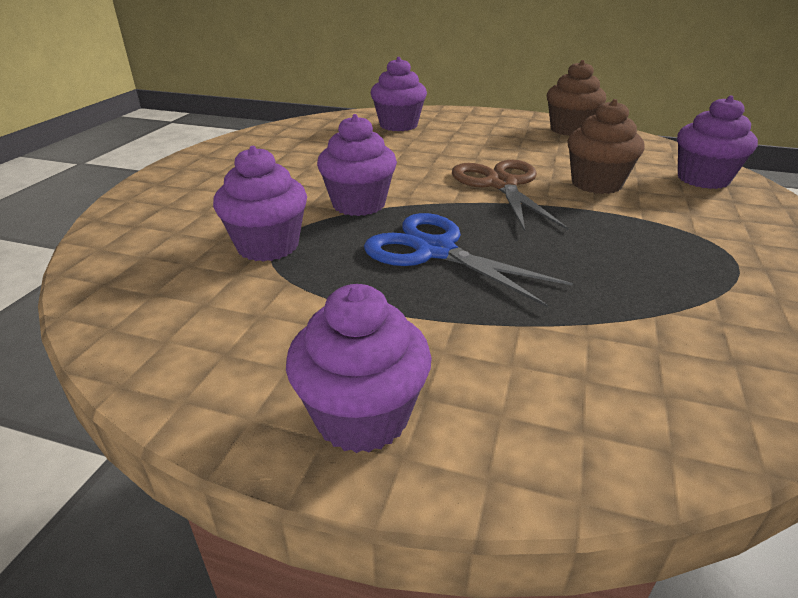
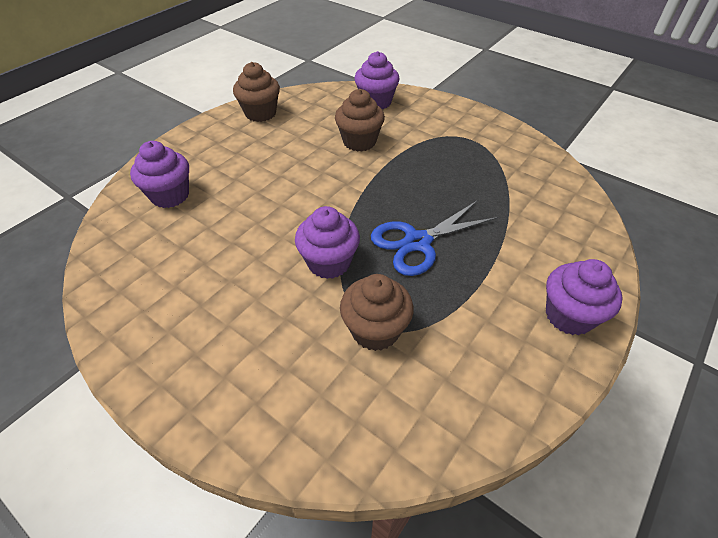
camera: 70 degrees left, 15 degrees up
(268, 246) = (375, 330): purple cupcake -> brown cupcake
(501, 184) = (336, 180): brown scissors -> none

